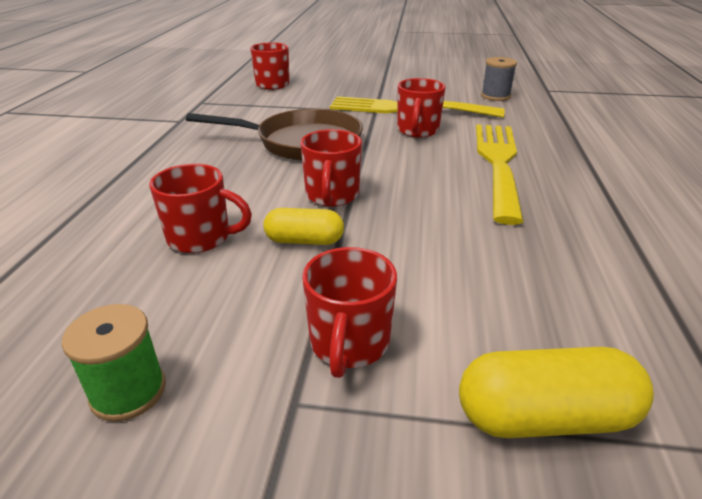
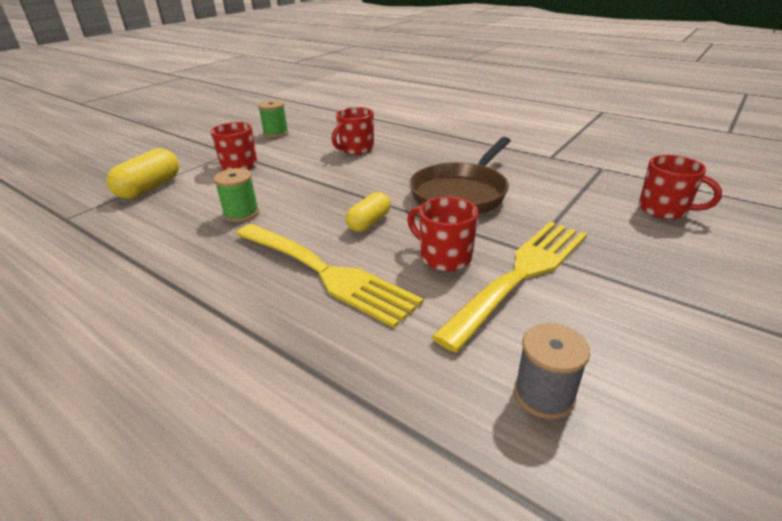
camera: 120 degrees right, 0 degrees up
(304, 241) = (320, 170): yellow capsule -> yellow capsule (369, 222)
(332, 196) = (359, 186): red mug -> none
(479, 249) = (241, 213): none -> green spool

